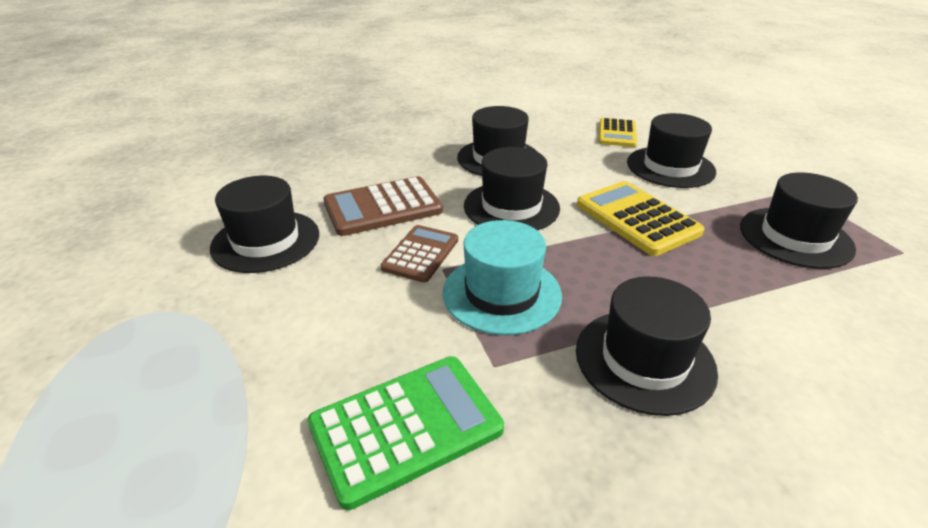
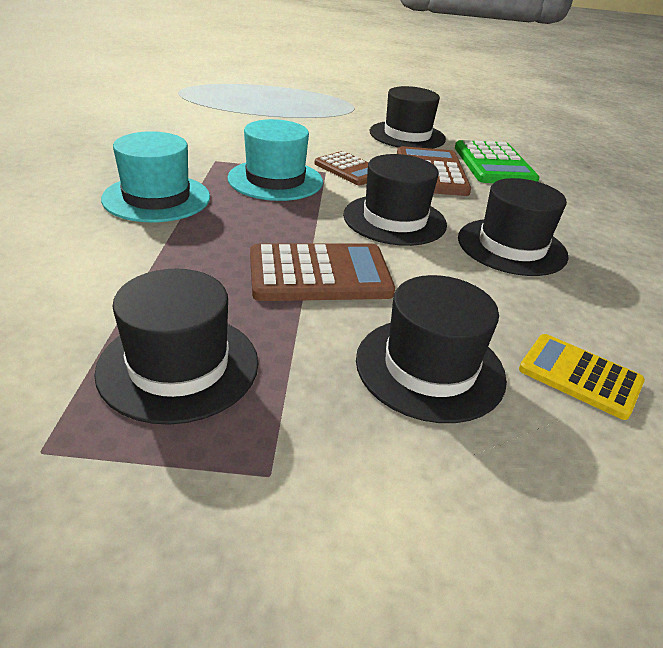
camera: 110 degrees right, 0 degrees up
(406, 427) = (205, 135): green calculator -> green calculator (494, 164)
(637, 218) = (319, 274): yellow calculator -> brown calculator
(644, 360) = (157, 198): black hat -> turquoise hat

